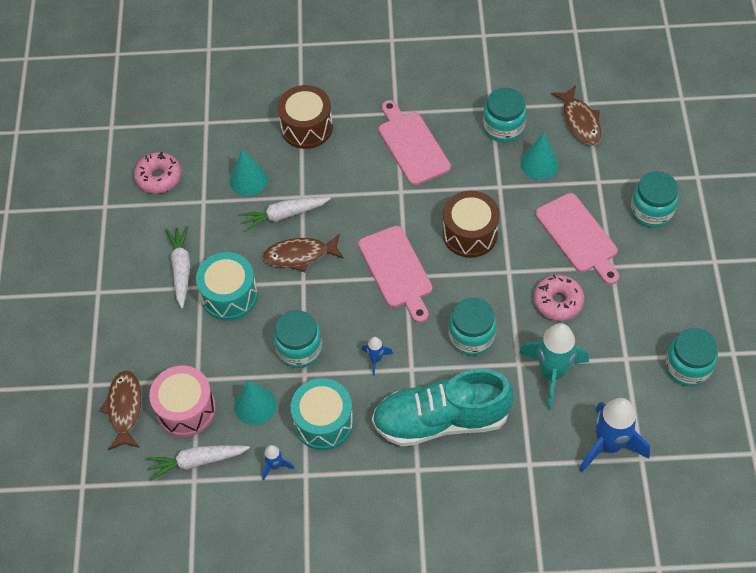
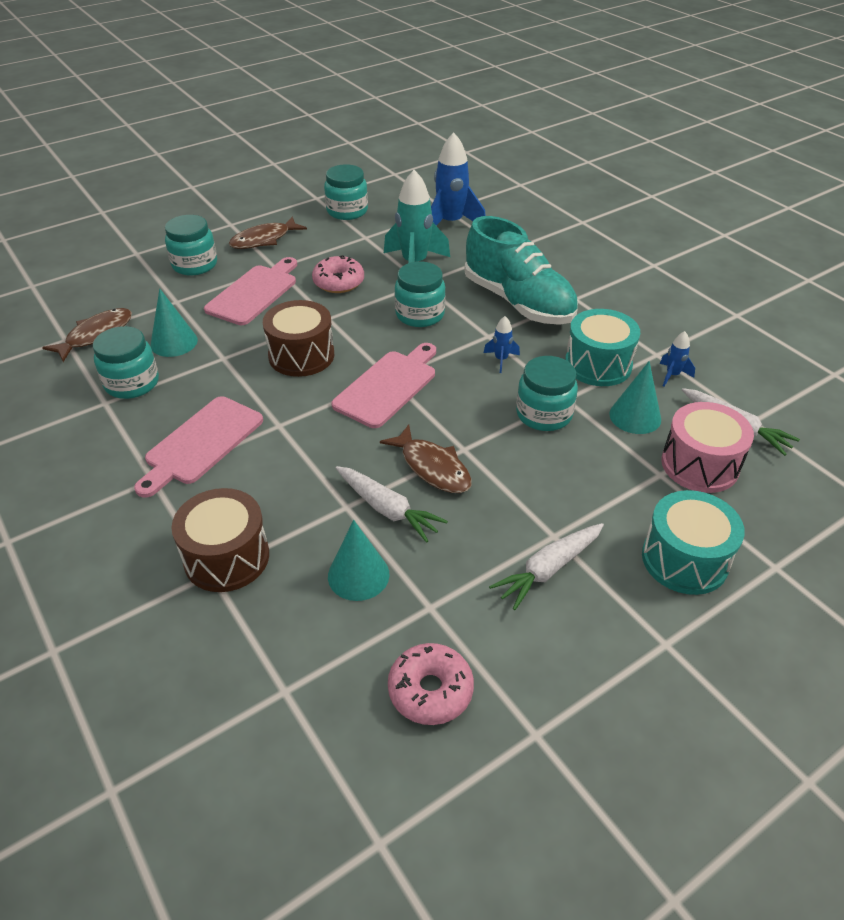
camera: 125 degrees left, 15 degrees down
(125, 408) = (760, 516): brown fish -> brown fish (264, 240)
(229, 295) = (539, 502): turquoise drum -> turquoise drum (684, 559)

